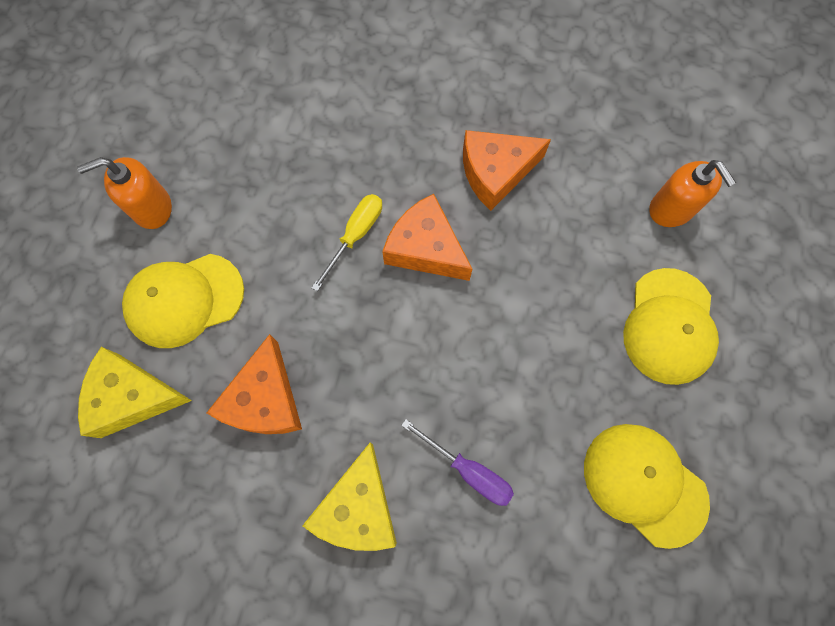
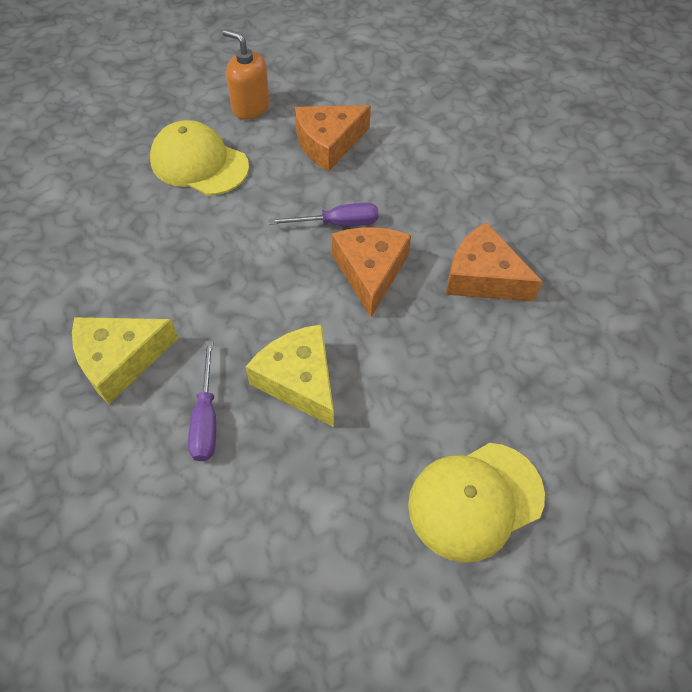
camera: 50 degrees right, 15 degrees down
(133, 397) = (107, 181): yellow cheese -> yellow cheese (299, 380)
(265, 399) = (162, 251): orange cheese -> orange cheese (328, 144)
(355, 235) = (337, 223): yellow screwdriver -> purple screwdriver
(644, 483) = (302, 573): yellow cap -> none
(671, 209) = (592, 430): orange soap dispenser -> none

